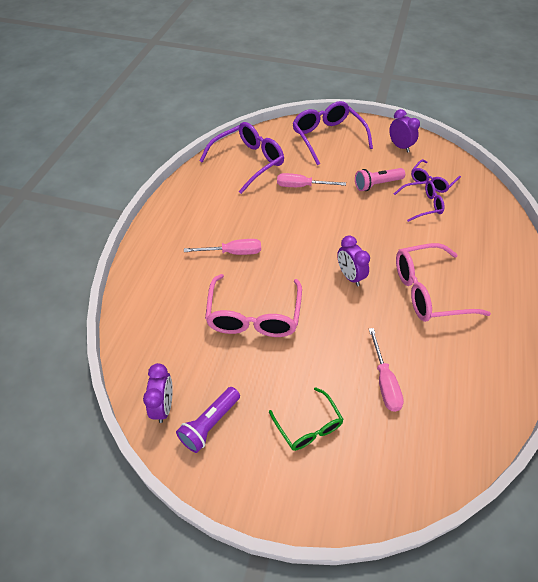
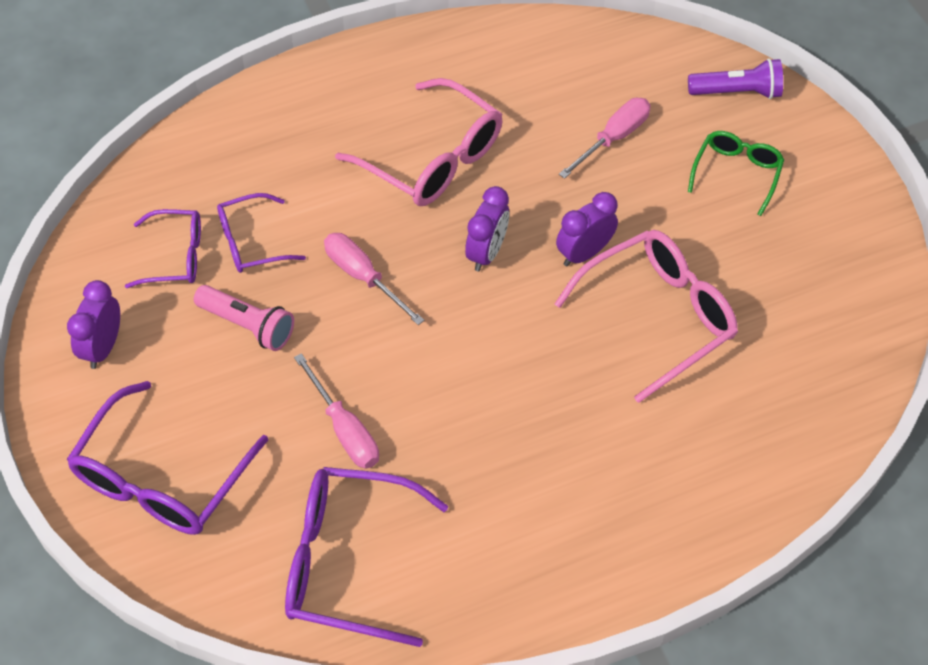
camera: 130 degrees left, 5 degrees up
(163, 406) = (862, 318): purple clock -> purple clock (584, 253)
(209, 424) = (831, 260): purple flashlight -> purple flashlight (737, 92)
(233, 252) = (579, 421): pink screwdriver -> pink screwdriver (363, 277)
(422, 205) = (251, 242): purple glasses -> purple glasses turned 60 degrees counterclockwise

